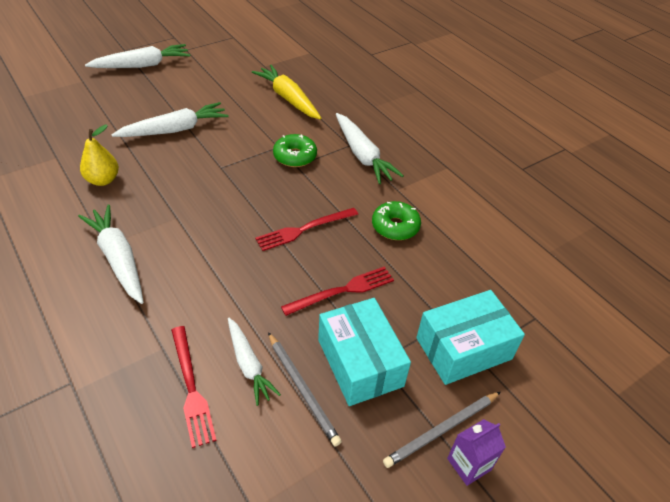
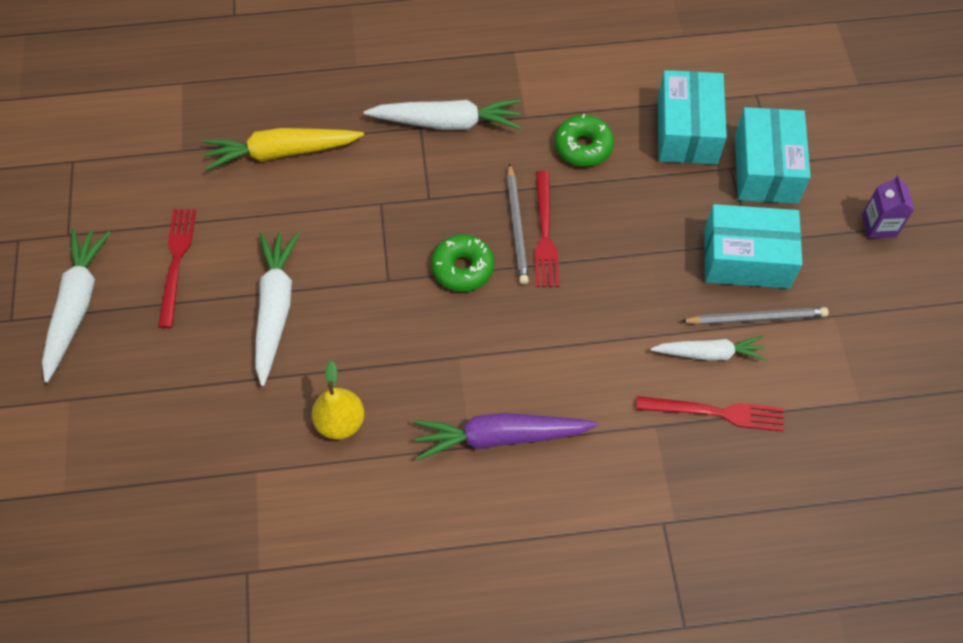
camera: 60 degrees left, 15 degrees up
(118, 258) = (500, 437): white carrot -> purple carrot
(295, 156) = (410, 193): green donut -> green donut (462, 268)
(342, 291) = (652, 235): red fork -> red fork (176, 262)
(442, 430) = (841, 229): grey pencil -> grey pencil (517, 226)
(458, 282) = (687, 131): none -> turquoise box

